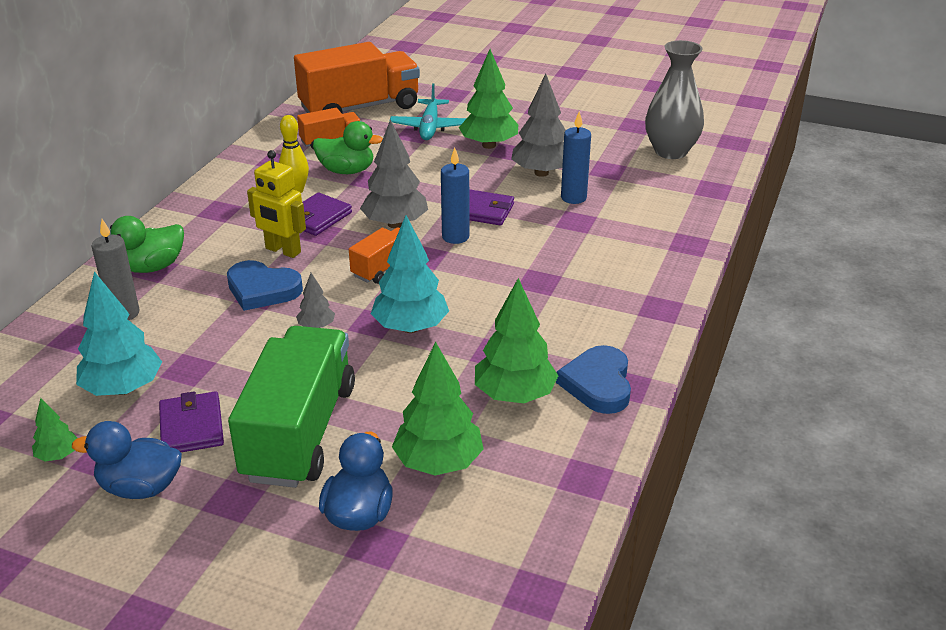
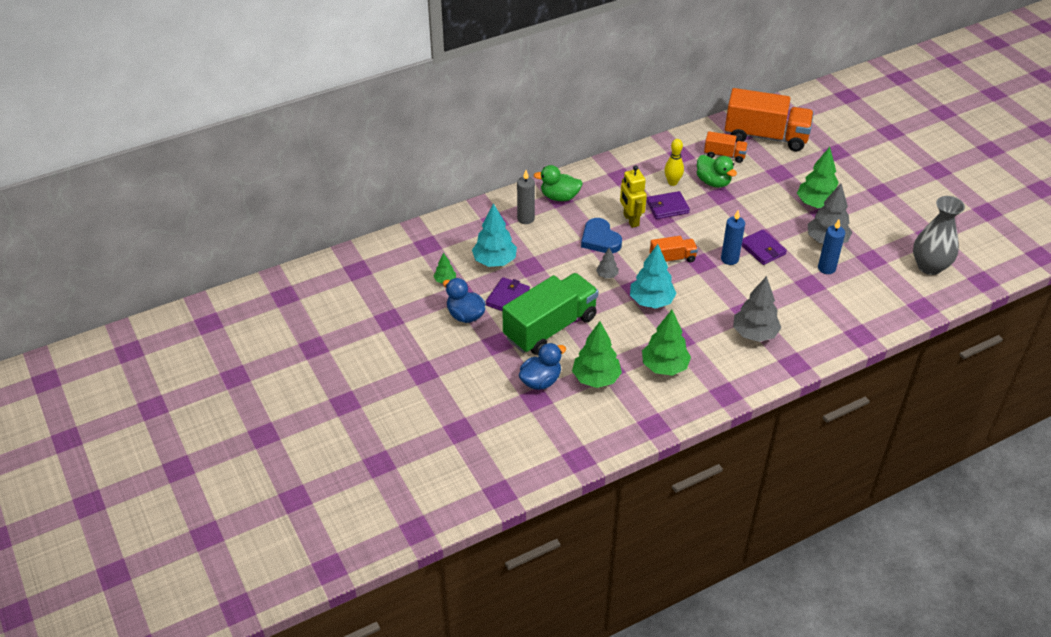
camera: 40 degrees right, 10 degrees up
(395, 224) = (705, 233): grey tree -> grey tree (754, 334)
(429, 127) = (794, 172): turquoise plane -> none
(598, 384) = (712, 385): blue heart -> none

